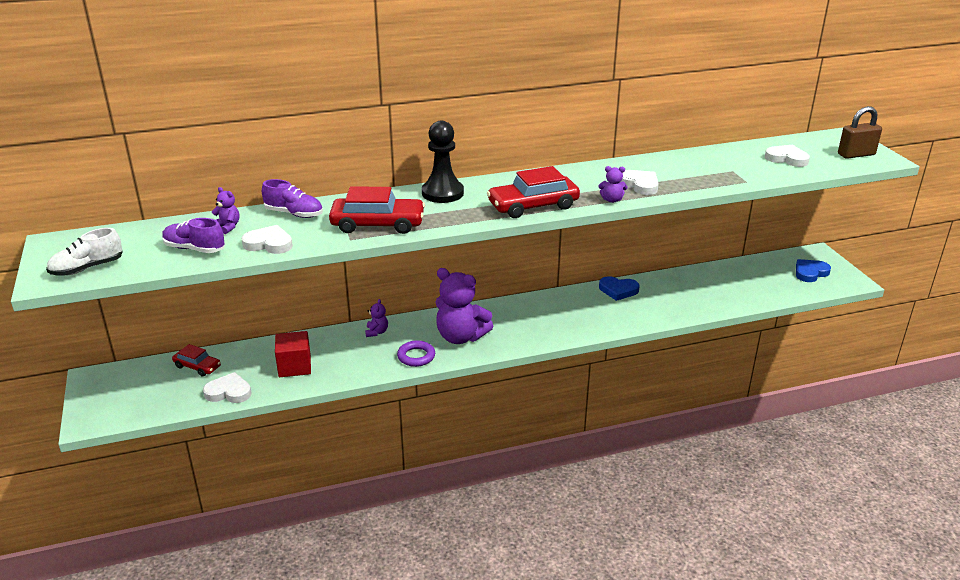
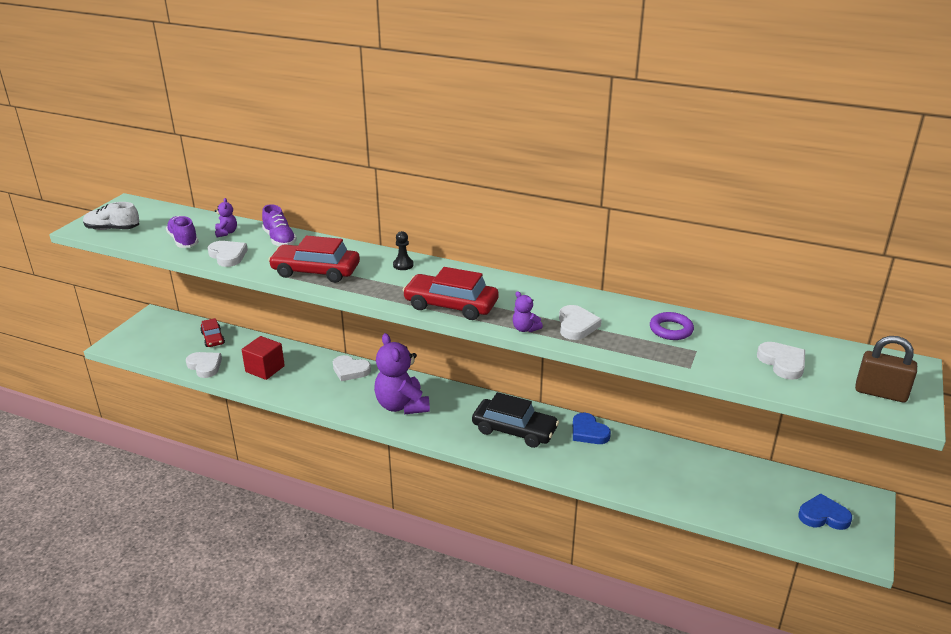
camera: 40 degrees right, 0 degrees up
(377, 224) = (316, 271): red car -> red car turned 150 degrees clockwise
(377, 332) = (350, 370): purple teddy bear -> white heart
(416, 356) = (349, 404): purple ring -> purple ring (671, 330)
(442, 193) = (403, 265): black pawn -> black pawn, size x0.50
(569, 313) = (514, 430): none -> black car

